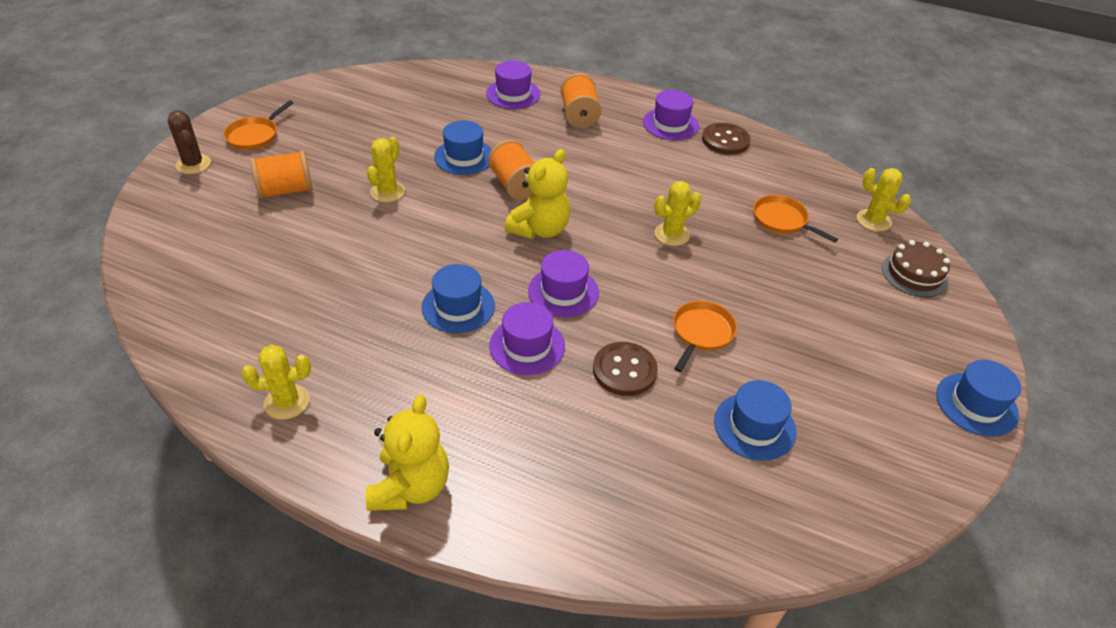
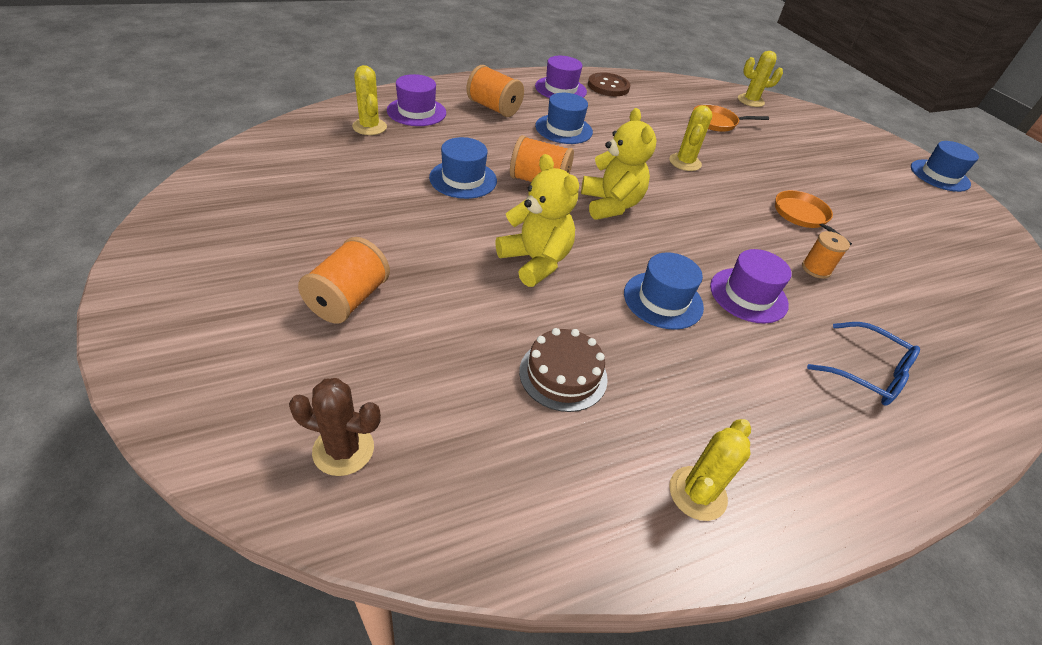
camera: 50 degrees left, 0 degrees up
(193, 164) = (179, 338): brown cactus -> brown cactus (343, 449)
(254, 135) = (212, 265): orange pan -> none
(387, 192) = (450, 243): yellow cactus -> yellow cactus (369, 127)
(410, 487) = (880, 467): yellow teddy bear -> yellow teddy bear (535, 261)
(516, 447) = (867, 373): none -> blue glasses
(563, 291) = (699, 240): purple hat -> none
(624, 370) = (816, 269): brown button -> orange spool
(754, 426) = (912, 254): blue hat -> blue hat (563, 129)
(914, 274) = (812, 121): brown cake -> brown cake (563, 374)

